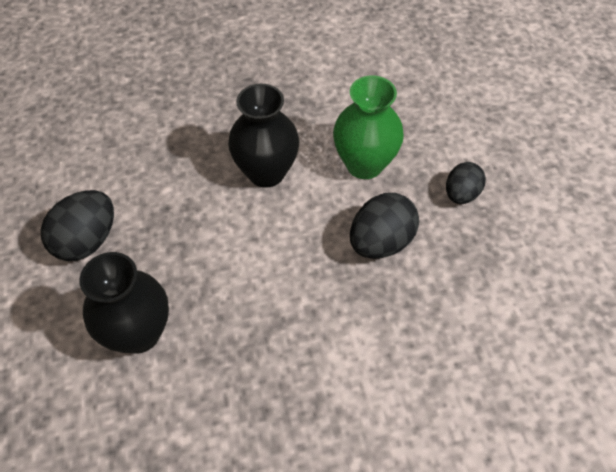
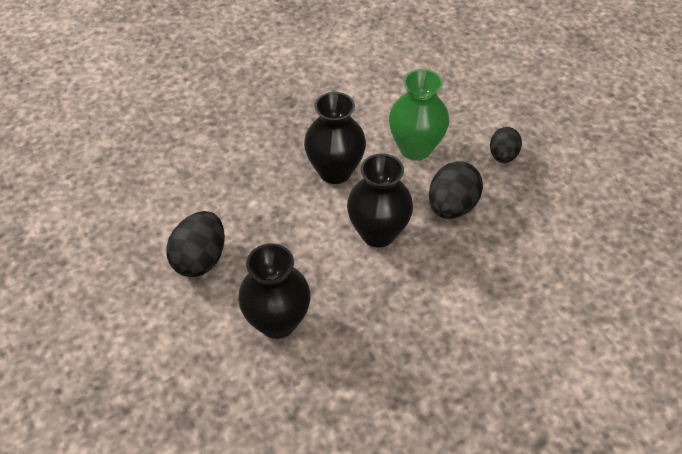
camera: 15 degrees left, 5 degrees down
(286, 255) = (378, 233): none -> black vase

